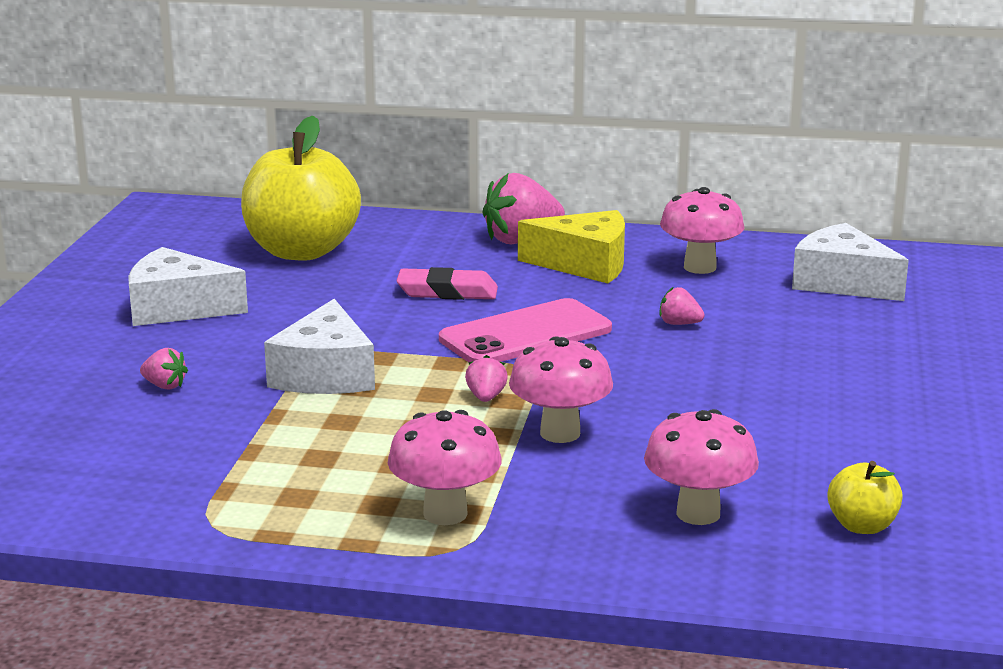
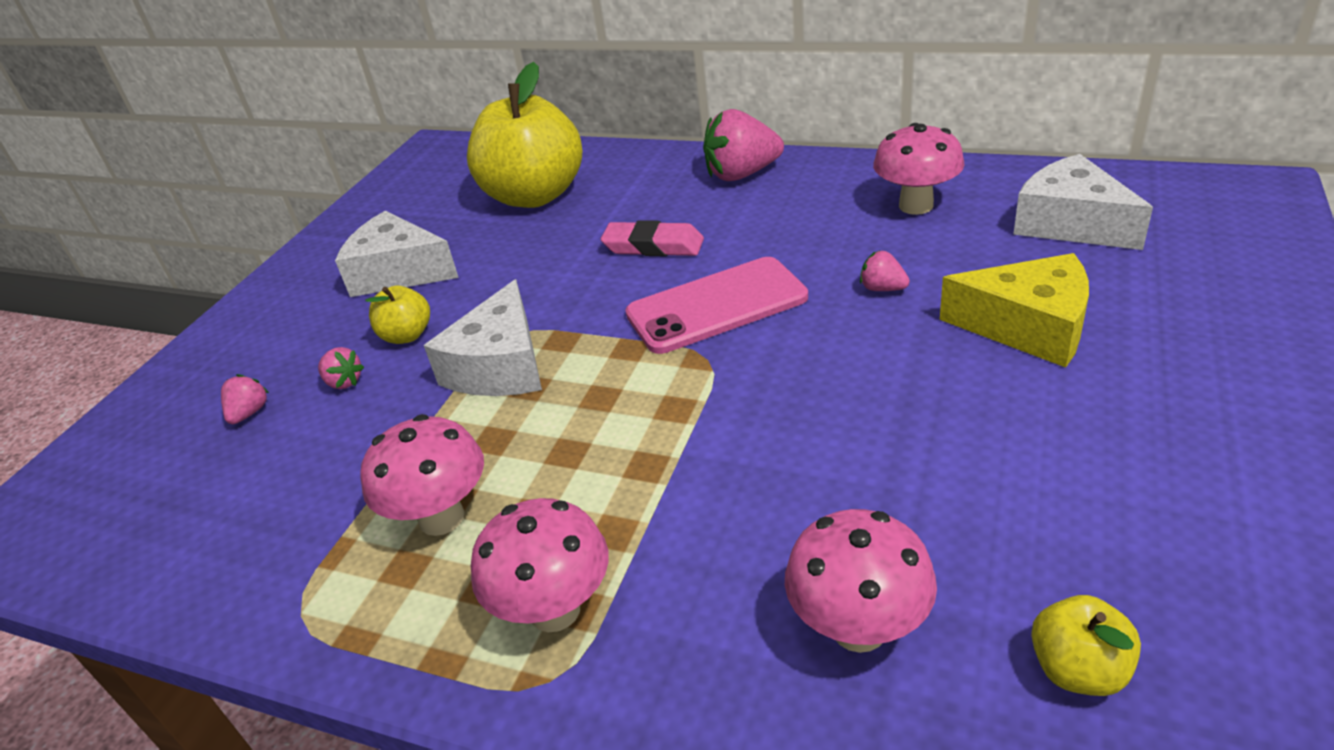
camera: 15 degrees right, 15 degrees up
(214, 354) = (407, 335): none -> yellow apple
(486, 397) = (652, 404): pink strawberry -> pink strawberry (249, 413)
(560, 433) = (719, 466): pink mushroom -> pink mushroom (441, 518)
(585, 264) = (798, 205): yellow cheese -> yellow cheese (1028, 327)

